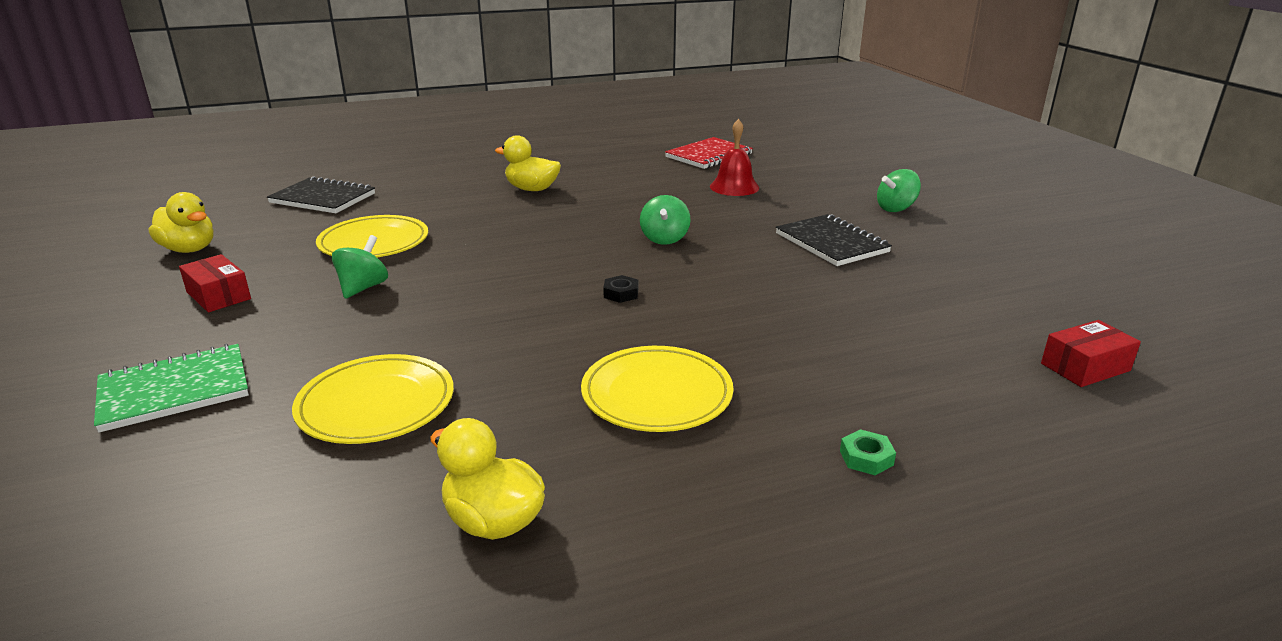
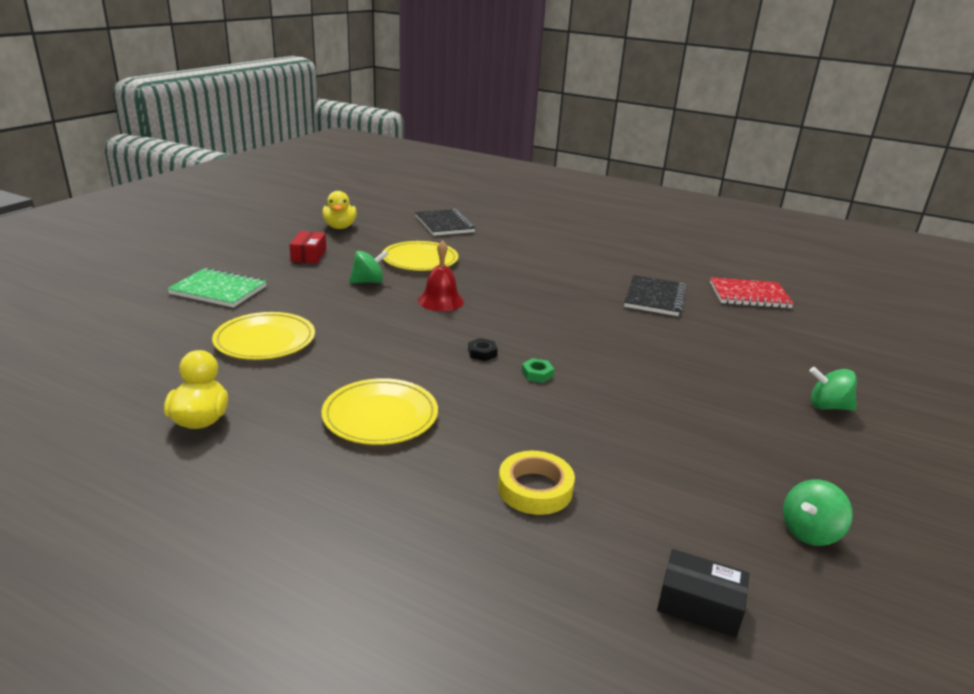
camera: 45 degrees right, 0 degrees up
(532, 189) = (566, 266): yellow duck -> none
(664, 239) = (582, 335): green spinning top -> green spinning top (809, 532)
(734, 187) = (716, 326): red bell -> red bell (441, 301)
(831, 243) = (701, 400): black notebook -> black notebook (654, 298)
(866, 458) = (405, 526): green nut -> green nut (537, 374)
(875, 366) = (535, 489): none -> yellow tape
(1085, 367) = (699, 605): red box -> black box

